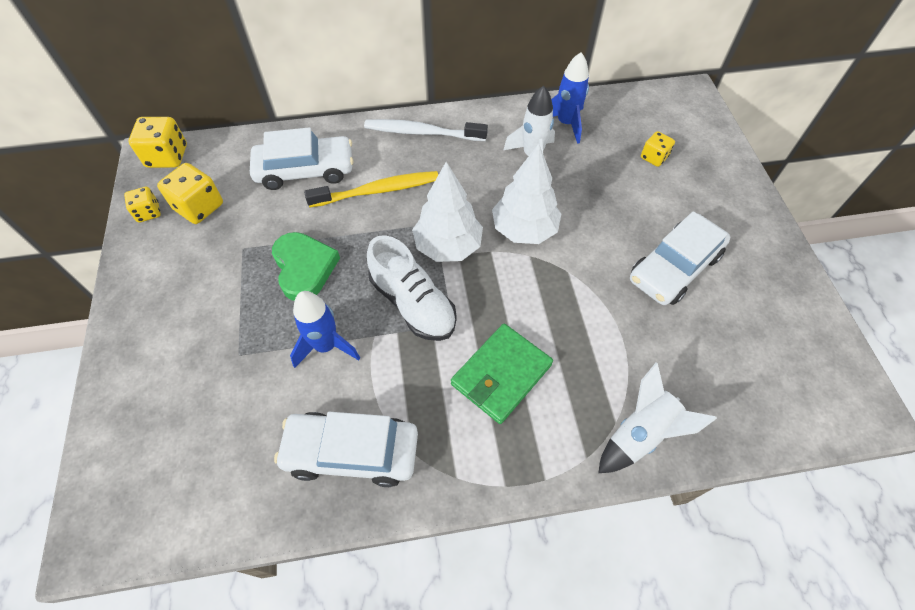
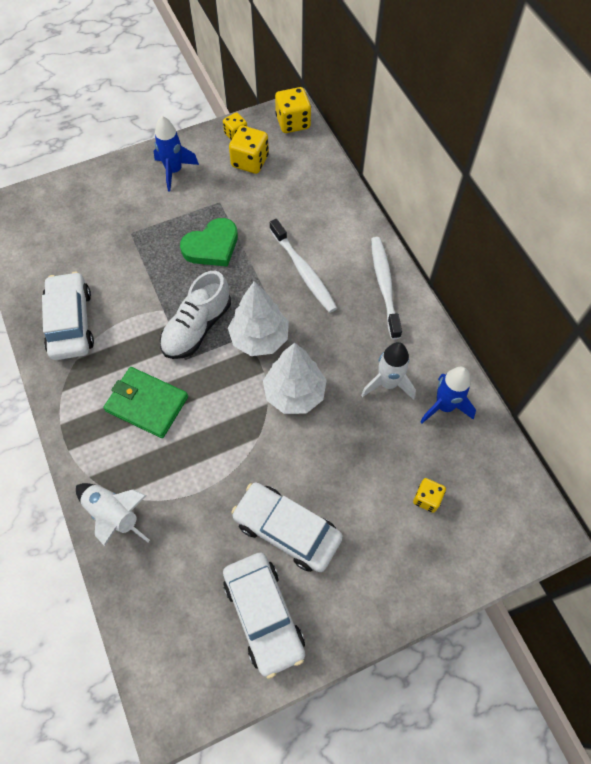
camera: 75 degrees right, 5 degrees up
(305, 170) = (309, 214): white car -> white car (264, 615)
(326, 346) = (148, 282): blue rocket -> blue rocket (174, 171)
(378, 191) = (303, 271): yellow toothbrush -> white toothbrush

